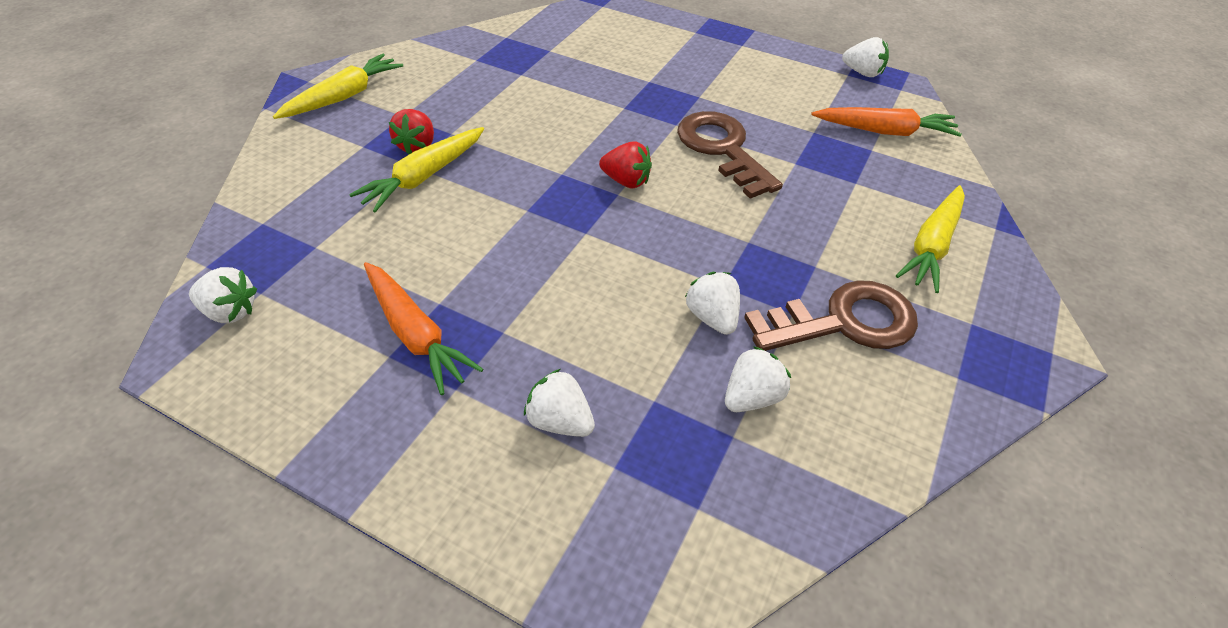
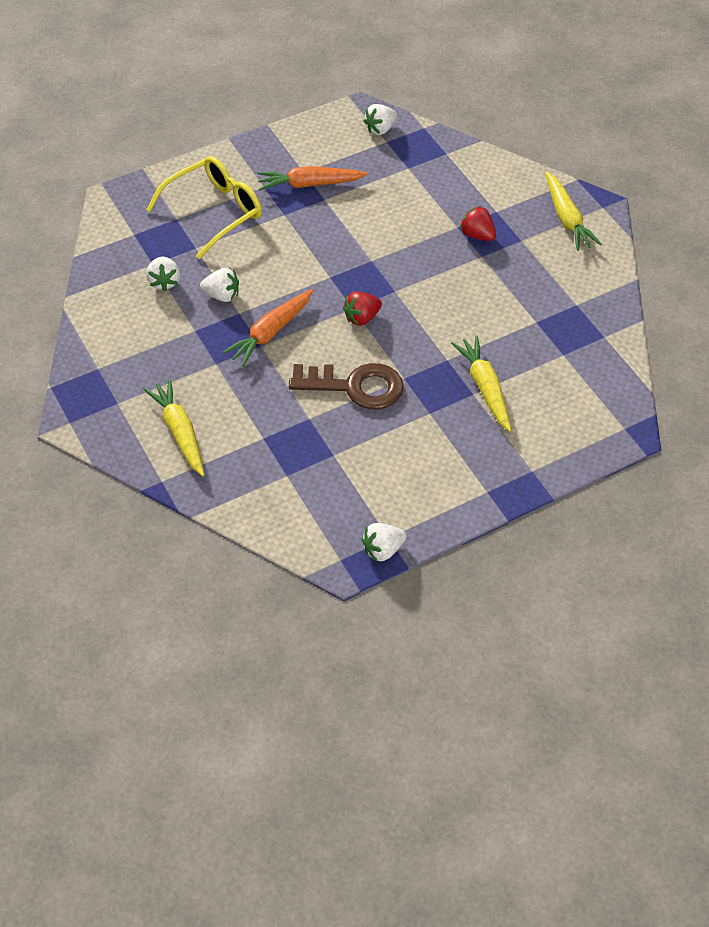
camera: 125 degrees right, 5 degrees up
(423, 177) = (440, 227): yellow carrot -> yellow carrot (484, 387)
(560, 421) = (214, 212): white strawberry -> yellow glasses
(843, 322) = (170, 347): brown key -> none
(885, 131) = (299, 500): orange carrot -> orange carrot (270, 333)

